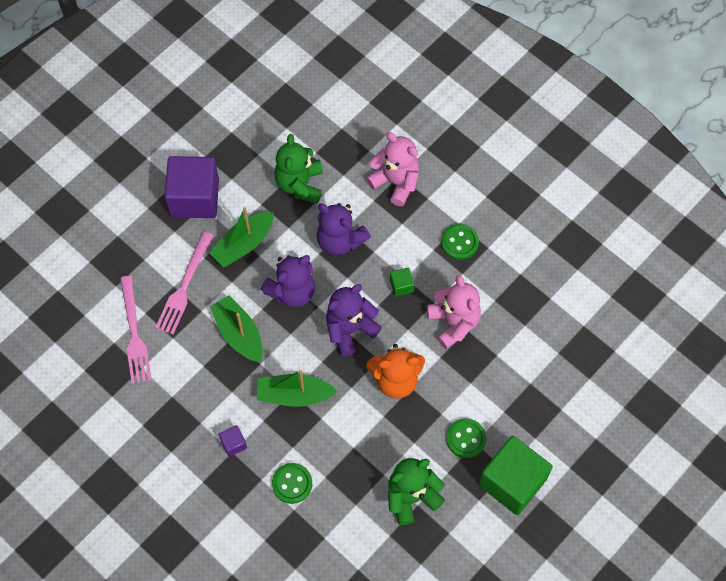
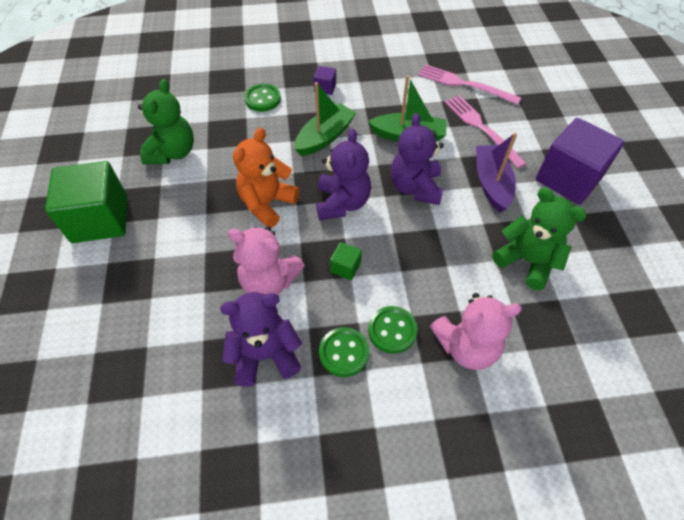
camera: 130 degrees right, 10 degrees down
(243, 244) = (491, 183): green boat -> purple boat
(340, 240) = (436, 252): purple teddy bear -> purple teddy bear (265, 355)
(466, 438) = (168, 214): green button -> green button (392, 330)

